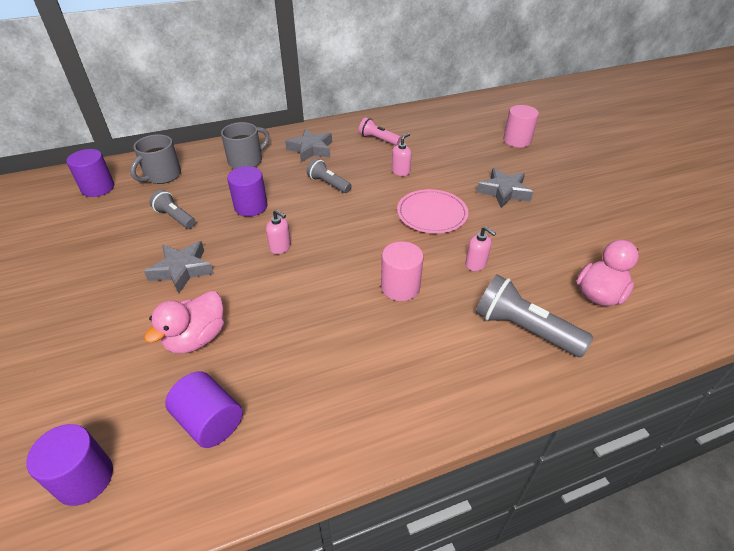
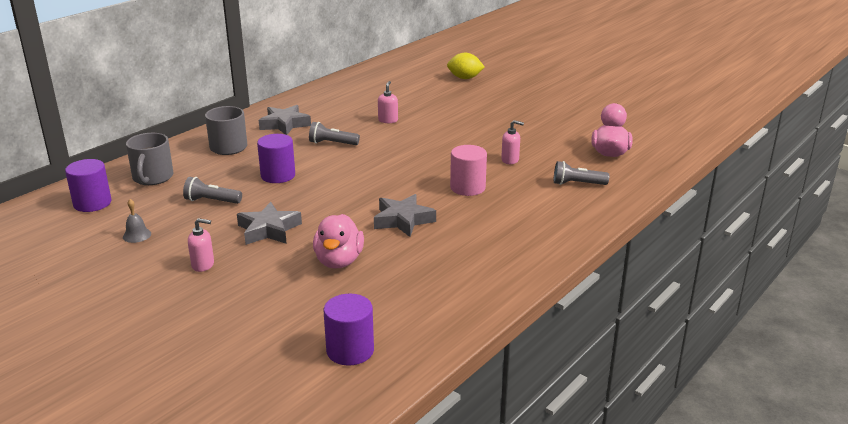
camera: 30 degrees left, 15 degrees down
(89, 235) = (137, 235): none -> grey bell
(209, 421) = (408, 295): purple cylinder -> none
(280, 247) = (340, 193): pink soap dispenser -> pink soap dispenser (203, 265)
(378, 139) = (341, 103): pink flashlight -> none
(432, 214) = (445, 140): pink plate -> none
(504, 192) = (488, 113): grey star -> grey star (403, 220)
(517, 140) = (465, 78): pink cylinder -> yellow lemon
(523, 329) = (577, 184): grey flashlight -> grey flashlight, size x0.61

